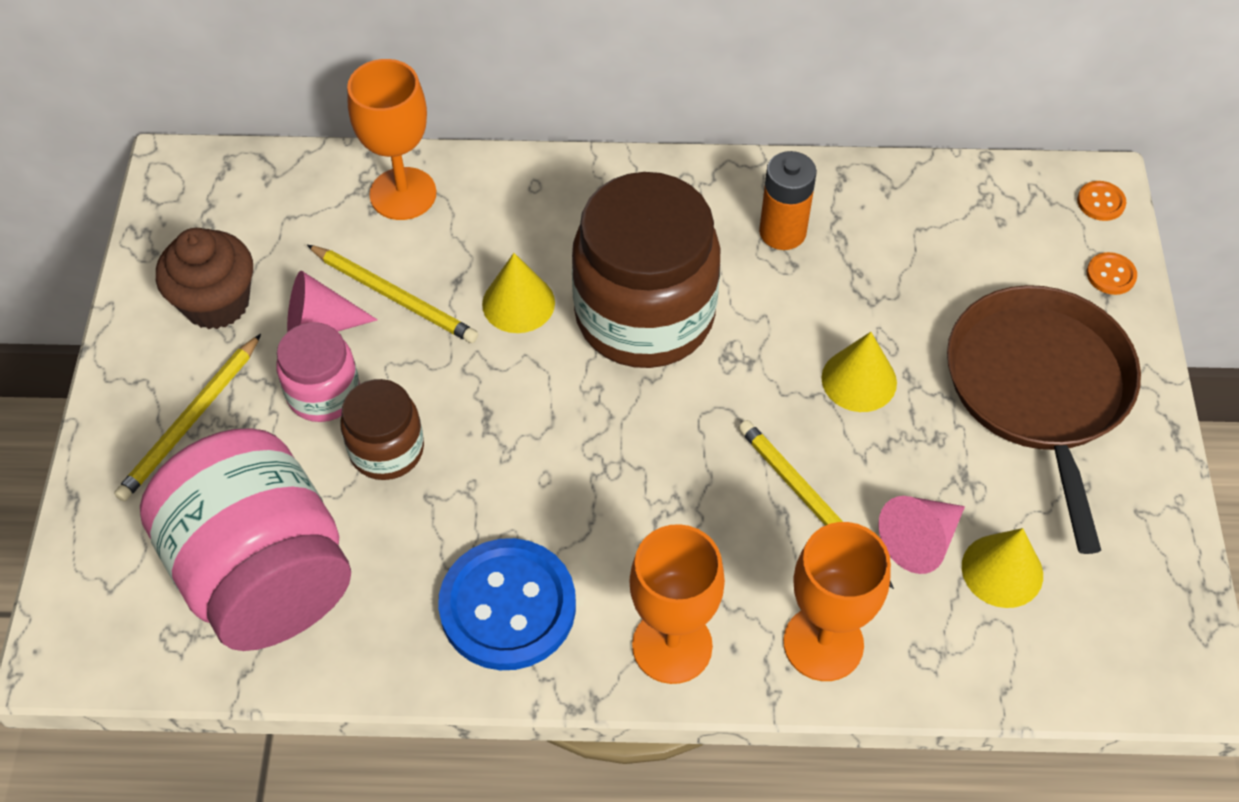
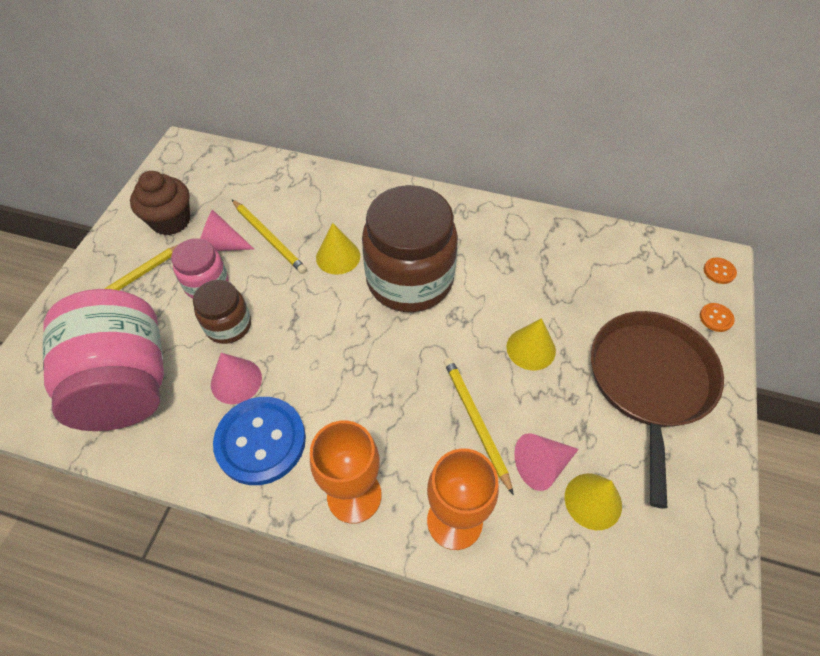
camera: 15 degrees right, 0 degrees up
(403, 194) = (296, 183): orange goblet -> none
(434, 530) = (236, 381): none -> pink cone
(782, 232) = (509, 248): orange battery -> none

